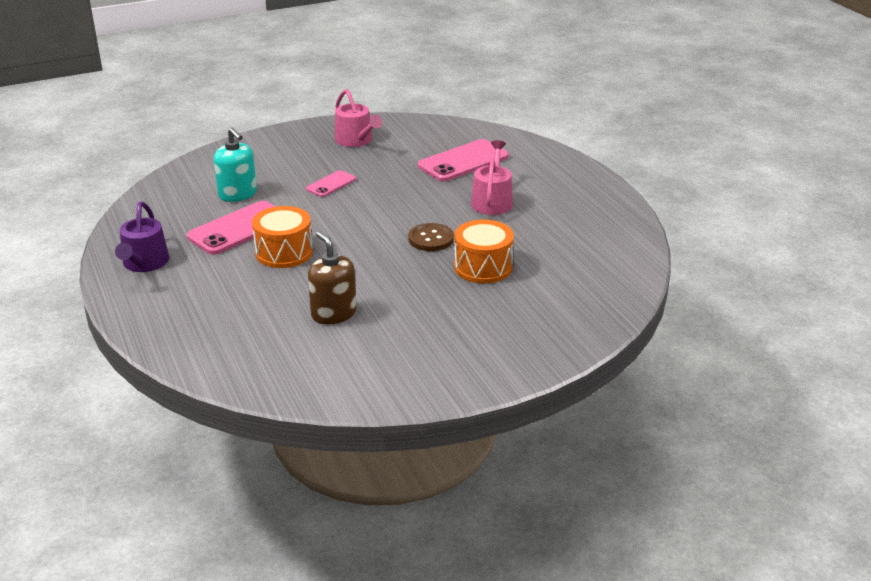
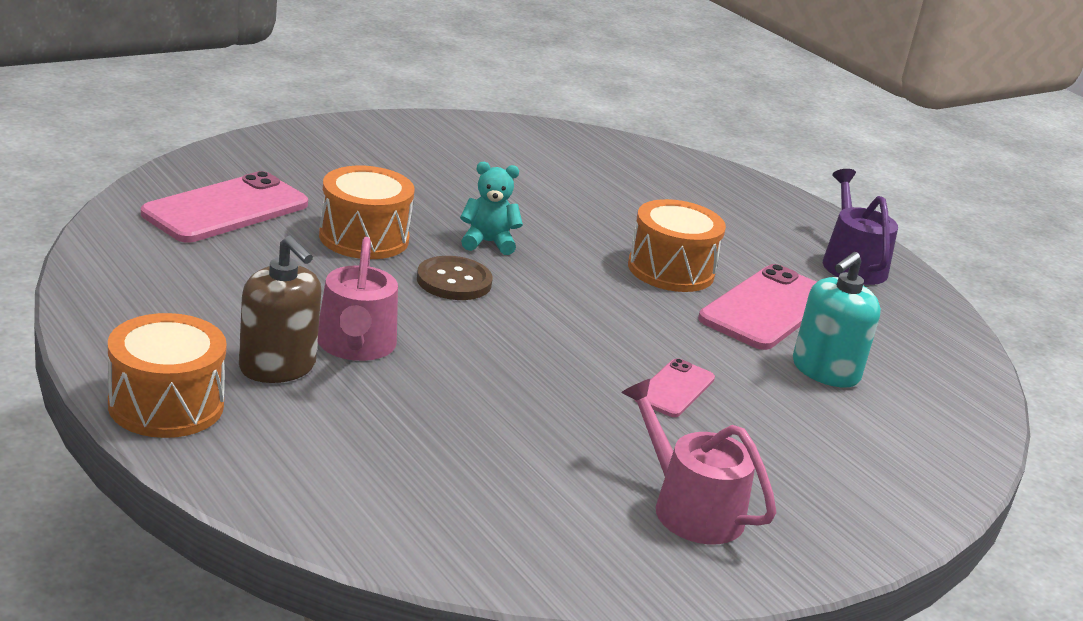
camera: 165 degrees right, 5 degrees down
(238, 194) = (825, 371): turquoise soap dispenser -> turquoise soap dispenser turned 90 degrees counterclockwise
(333, 313) = (554, 194): brown soap dispenser -> brown soap dispenser (277, 367)
(400, 267) = (488, 242): none -> turquoise teddy bear
(463, 161) = (426, 442): pink phone -> pink phone (226, 209)
(579, 173) = (166, 405): none -> orange drum

